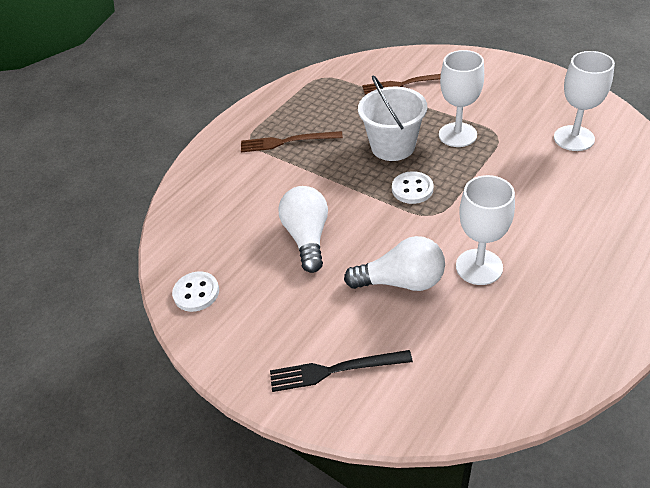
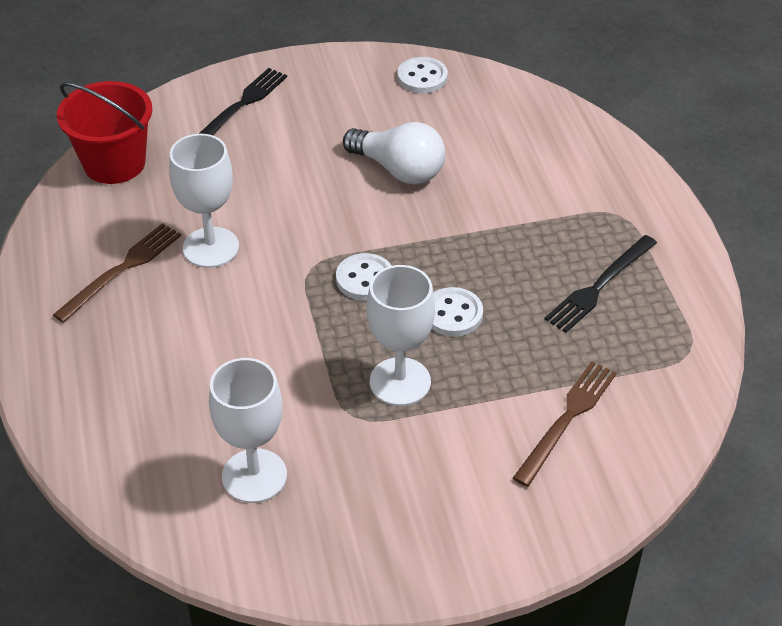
camera: 125 degrees right, 0 degrees up
(287, 142) = (575, 239): brown fork -> brown fork (122, 270)
(311, 118) = (599, 286): none -> black fork
(393, 146) = (453, 314): white bucket -> white button
(401, 281) = (266, 192): white light bulb -> none
(483, 391) = (114, 163): none -> red bucket

